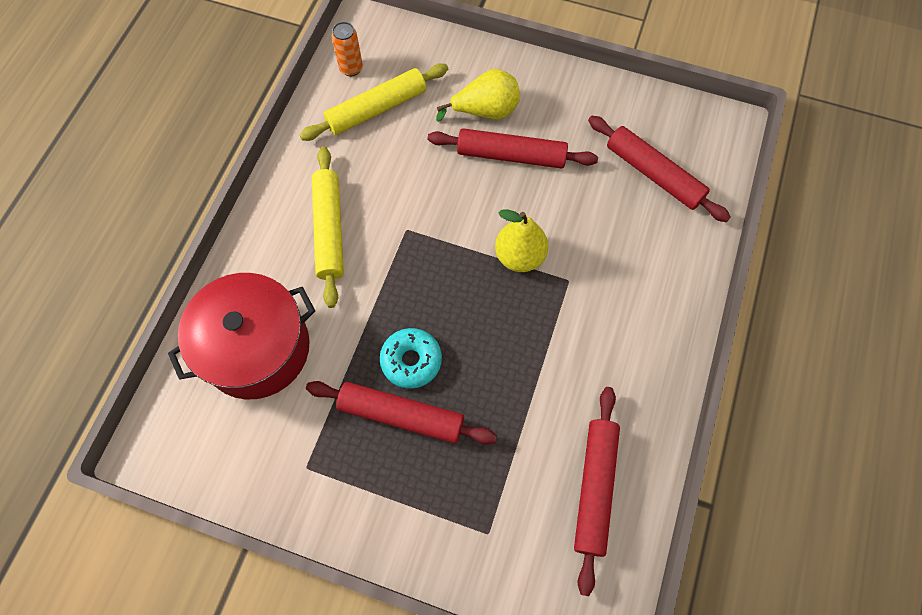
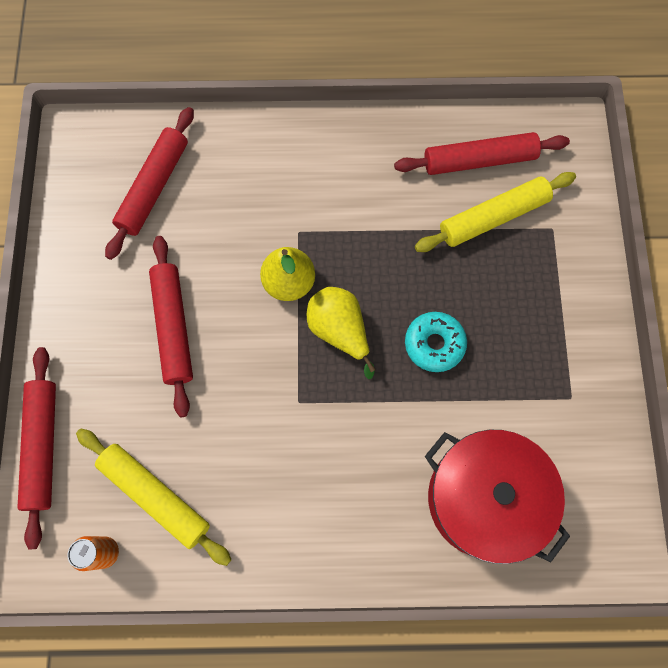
camera: 110 degrees left, 5 degrees up
(330, 230) = (328, 482): yellow rolling pin -> yellow rolling pin (493, 217)
(401, 415) = (488, 333): red rolling pin -> red rolling pin (43, 446)
(485, 111) = (124, 373): yellow pear -> yellow pear (339, 331)

